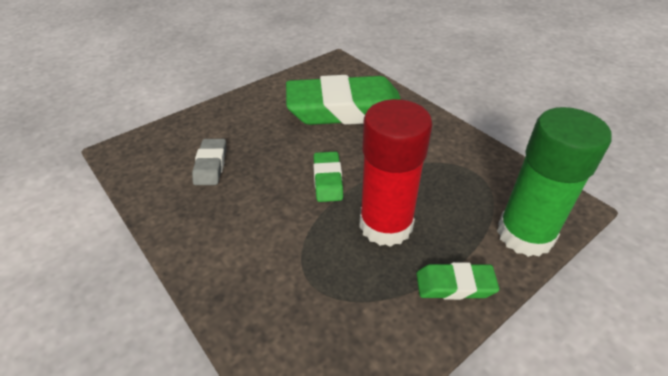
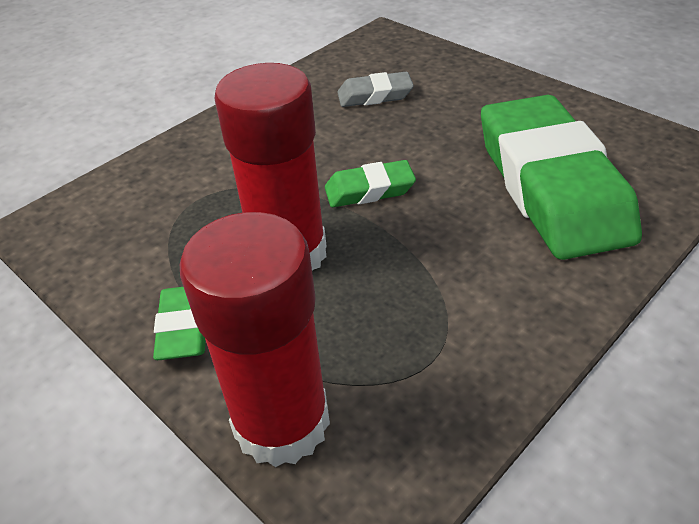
camera: 85 degrees right, 0 degrees up
(525, 234) = (281, 422): green glue stick -> red glue stick

